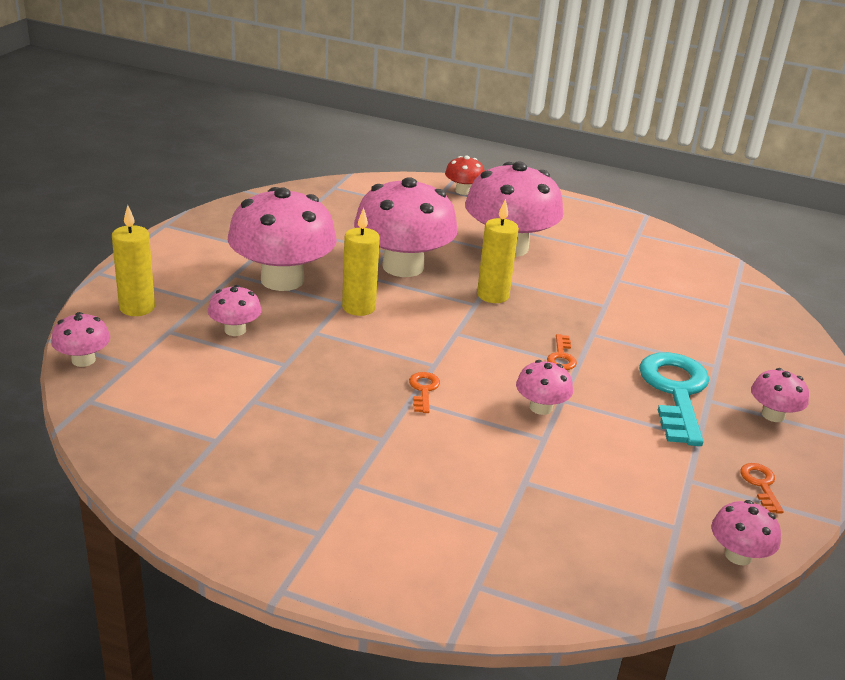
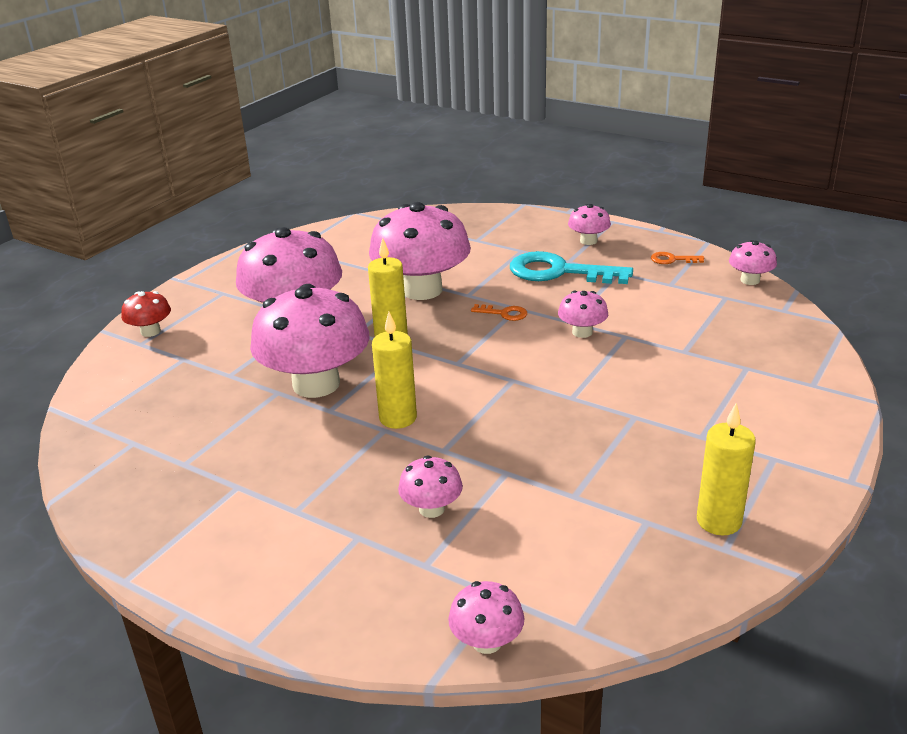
camera: 75 degrees left, 0 degrees up
(137, 308) = (363, 597): yellow candle -> yellow candle (719, 521)
(282, 280) = (321, 471): pink mushroom -> pink mushroom (422, 290)
(423, 390) = (556, 388): orange key -> none

